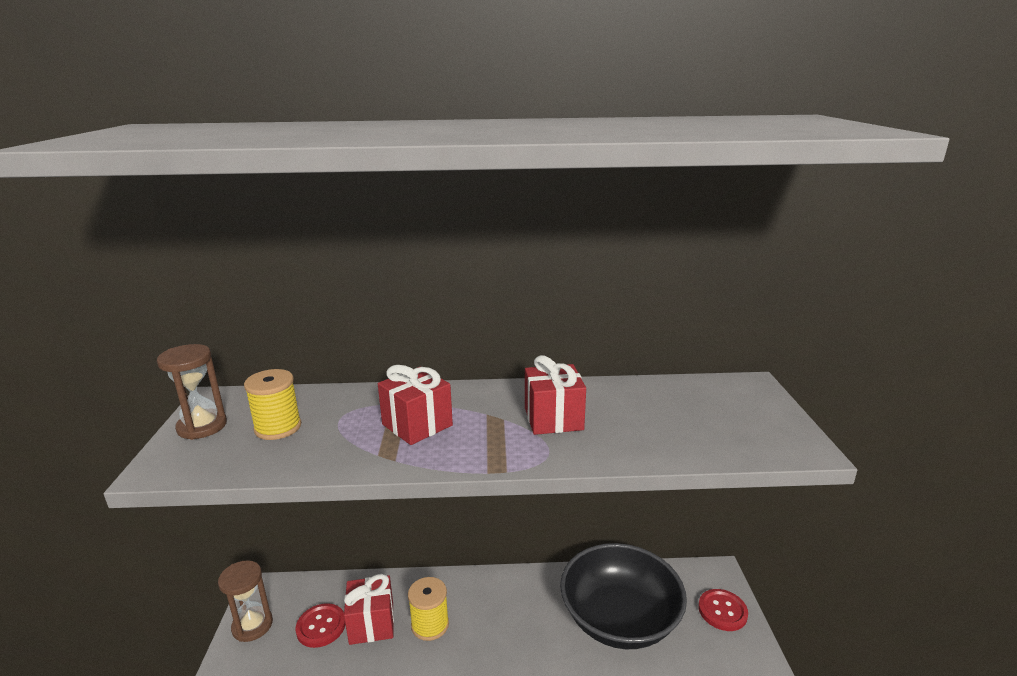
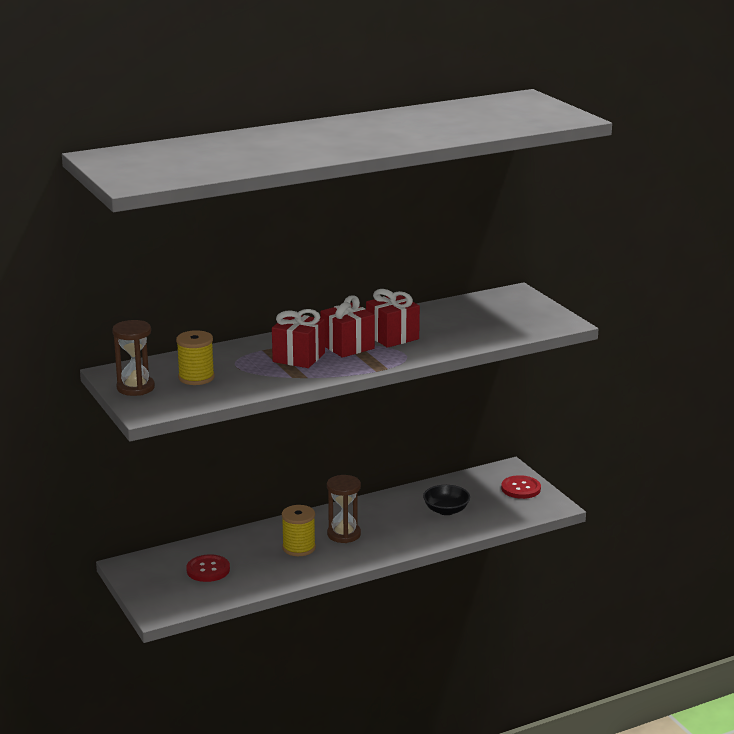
camera: 25 degrees left, 0 degrees up
(252, 625) = (147, 583): brown hourglass -> brown hourglass (344, 534)
(372, 623) = (249, 558): red gift -> red gift (347, 346)
(619, 619) = (446, 510): black bowl -> black bowl, size x0.46

